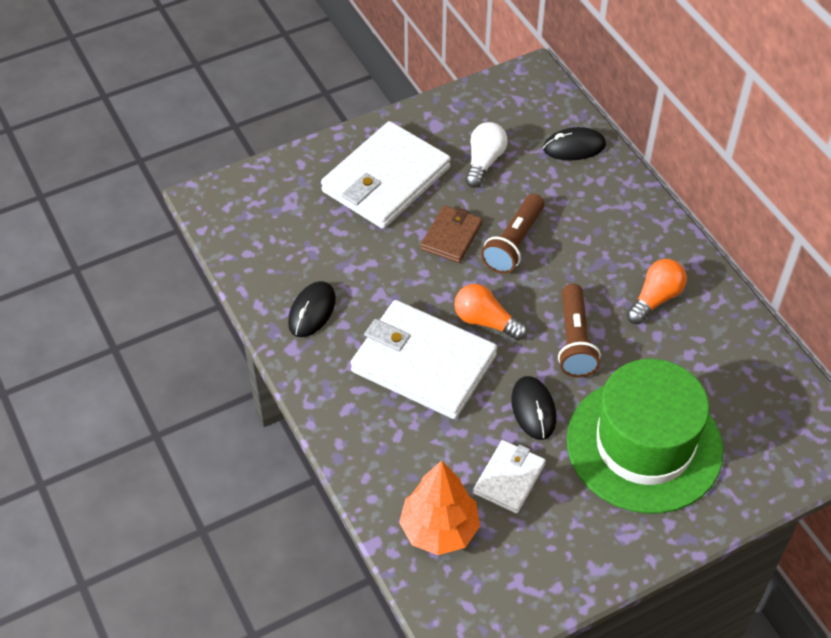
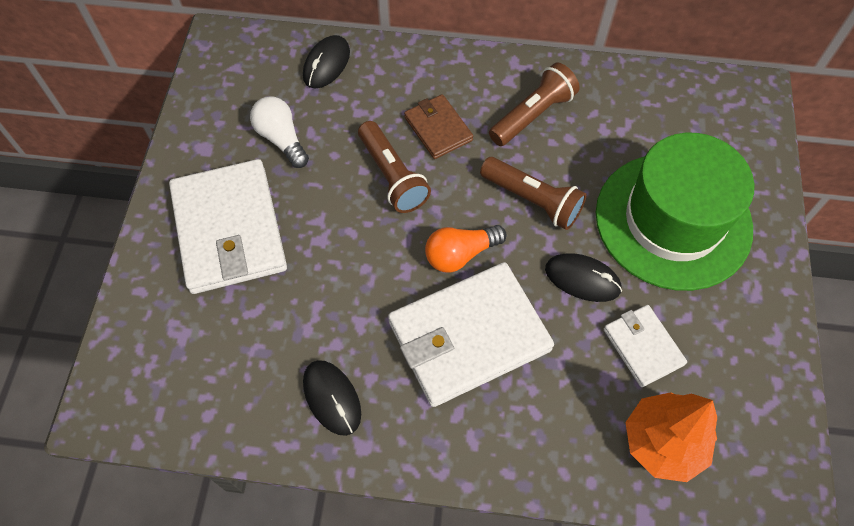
camera: 55 degrees left, 10 degrees up
(451, 236) = (343, 219): brown wallet -> brown wallet (438, 129)
(655, 299) = (532, 115): orange light bulb -> brown flashlight

